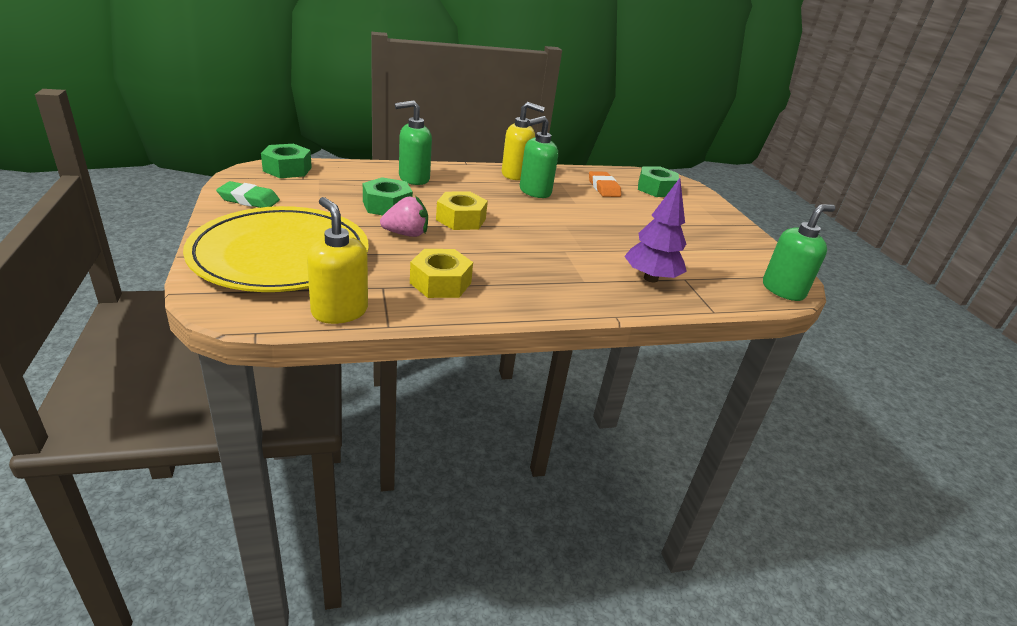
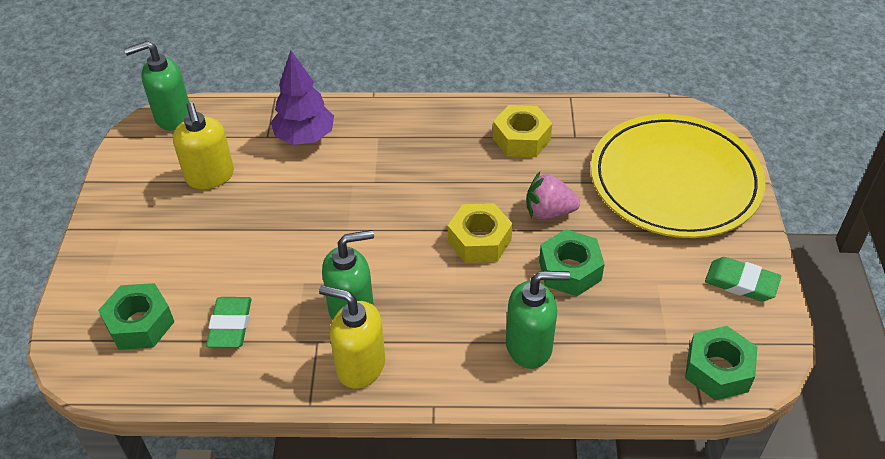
camera: 160 degrees left, 15 degrees up
(339, 311) = (610, 111): yellow soap dispenser -> yellow soap dispenser (210, 176)
(603, 188) = (230, 325): orange eraser -> green eraser

